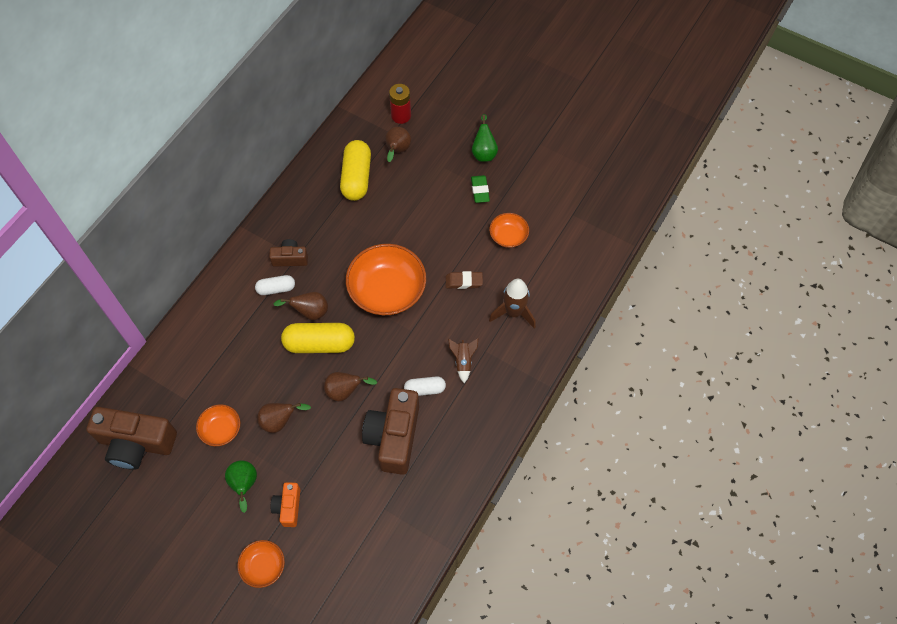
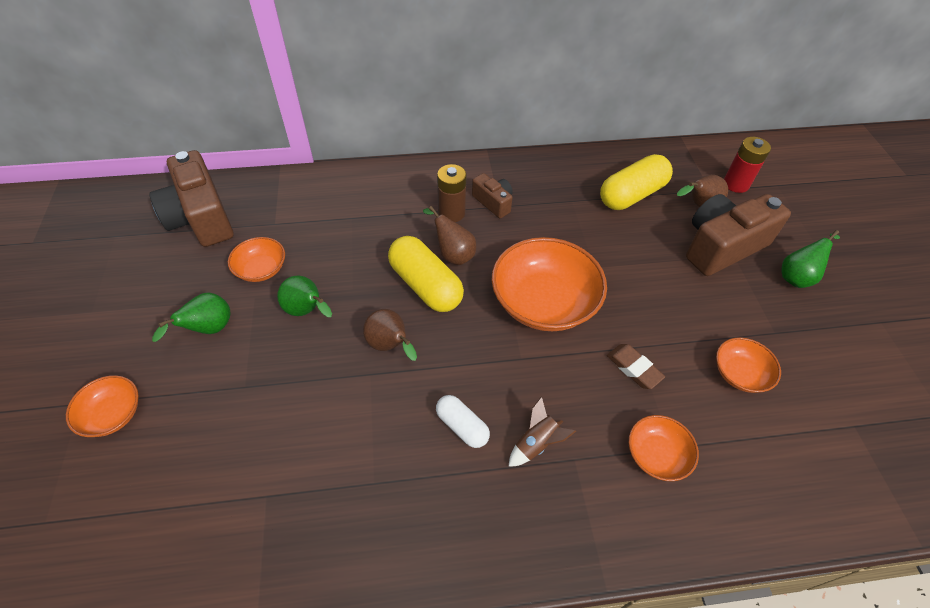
camera: 50 degrees right, 10 degrees down
(276, 289) = (451, 213): white capsule -> brown battery
(280, 421) = (307, 311): brown pear -> green pear
(288, 507) = (205, 388): orange camera -> none
(394, 437) = (372, 437): brown camera -> brown camera (722, 246)
(480, 190) = (753, 305): green eraser -> none
(513, 312) = (656, 455): brown rocket -> orange bowl

